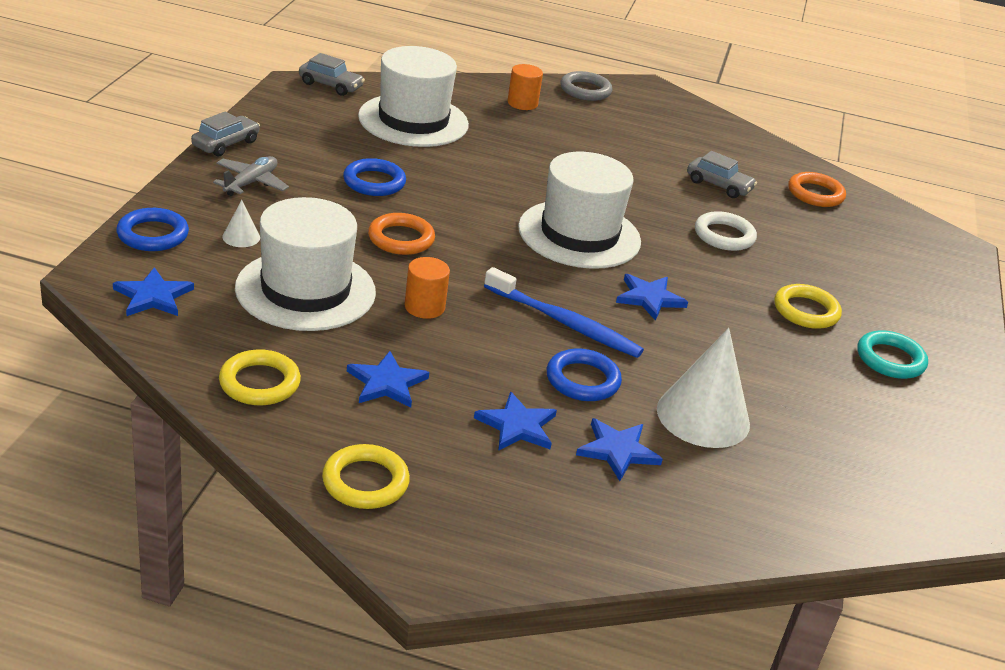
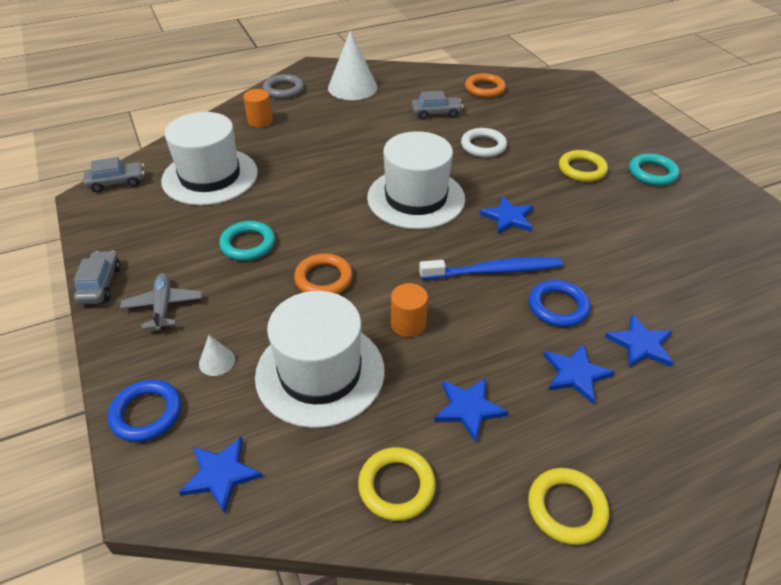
camera: 35 degrees left, 10 degrees up
(374, 182) = (248, 244): blue ring -> turquoise ring
(703, 416) = (639, 281): white cone -> white cone (352, 87)

